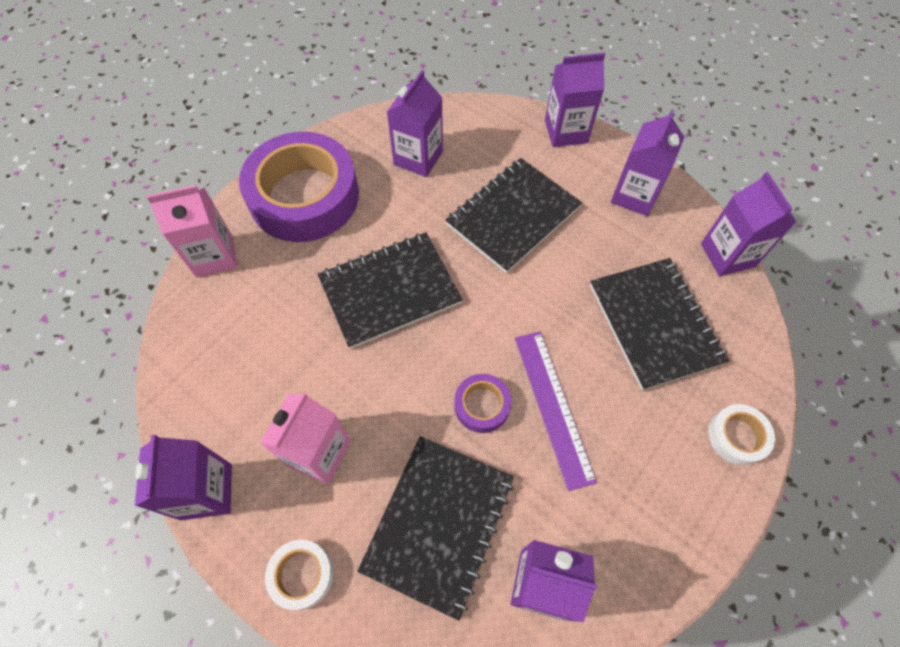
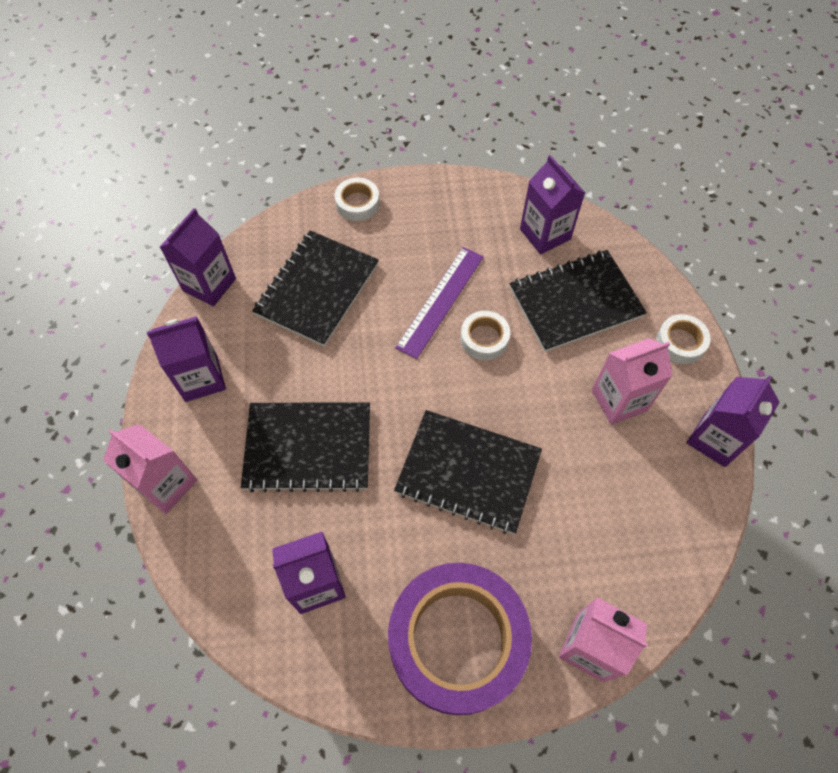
camera: 135 degrees left, 0 degrees up
(482, 405) = (484, 338): purple tape -> white tape
(566, 132) = (166, 484): purple carton -> pink carton

